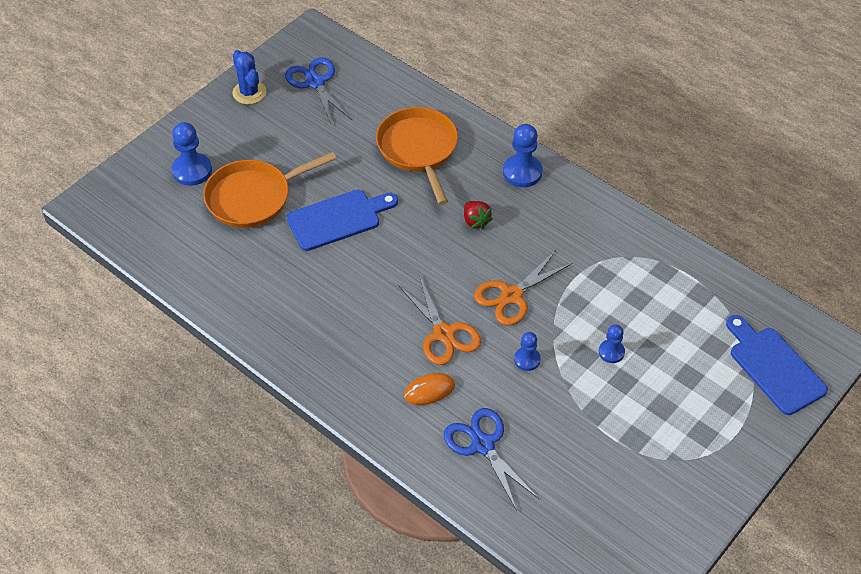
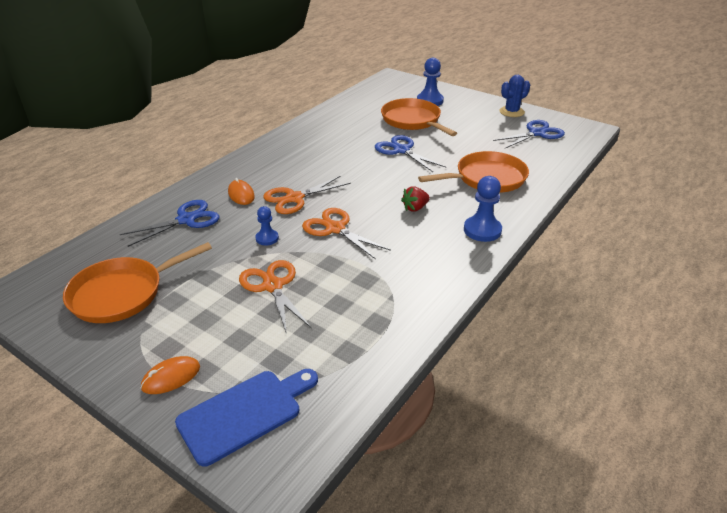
camera: 85 degrees right, 15 degrees down
(338, 219) = (401, 150): blue cutting board -> blue scissors
(611, 352) = (272, 286): blue pawn -> orange scissors
(623, 488) = (122, 293): none -> orange pan
(738, 425) = (171, 377): none -> orange mouse

